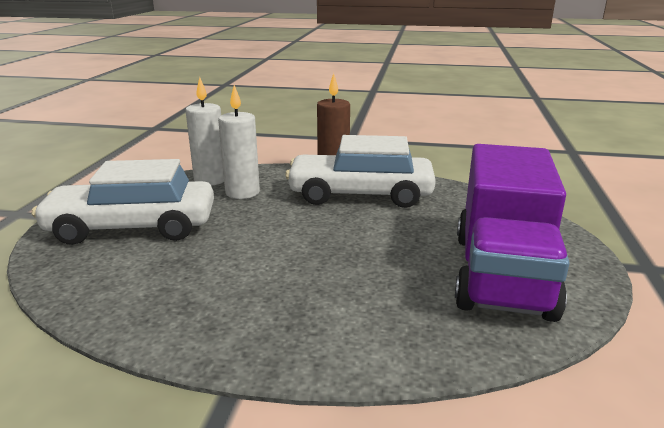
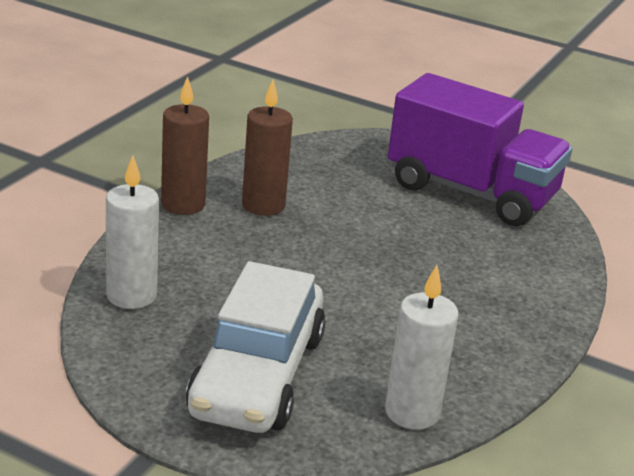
camera: 75 degrees left, 5 degrees up
(242, 192) = (199, 279): white candle -> white candle (412, 412)
(360, 194) = (263, 205): white car -> brown candle

